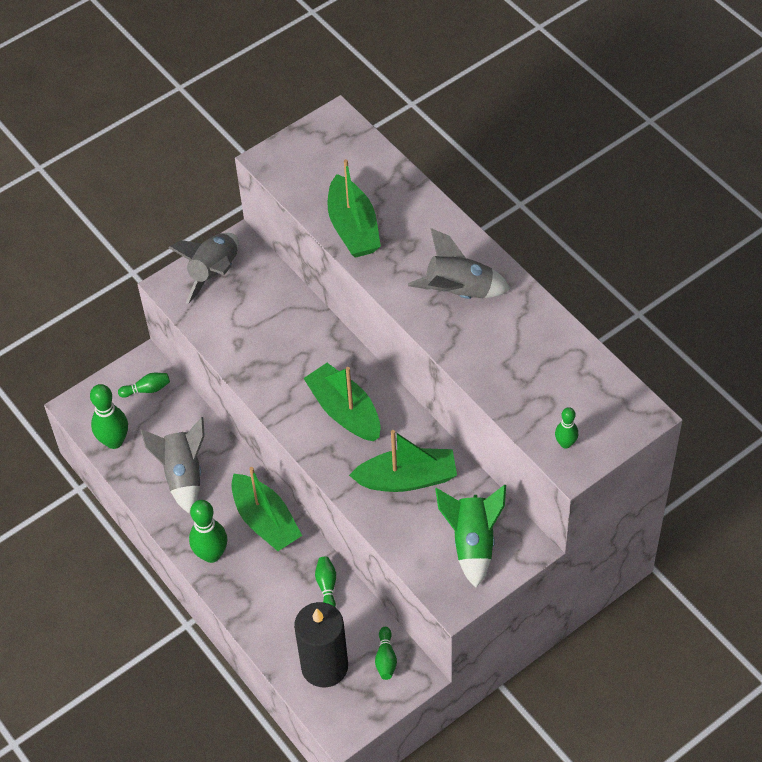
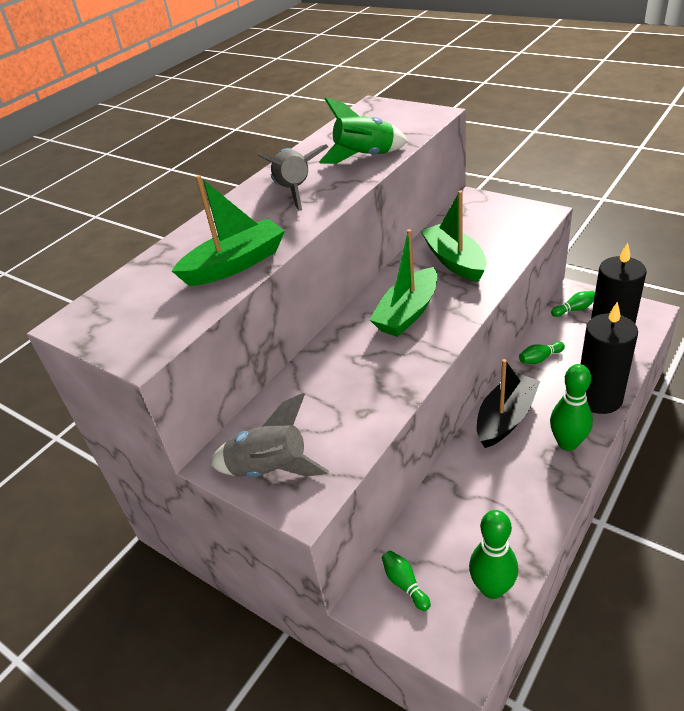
camera: 105 degrees left, 15 degrees down
(183, 474) = (496, 502): grey rocket -> none
(248, 608) = (599, 398): none -> black candle
(265, 521) = (505, 418): green boat -> black boat
(472, 542) = (488, 218): green rocket -> green rocket (365, 157)
(565, 443) = (419, 119): green bowling pin -> none

